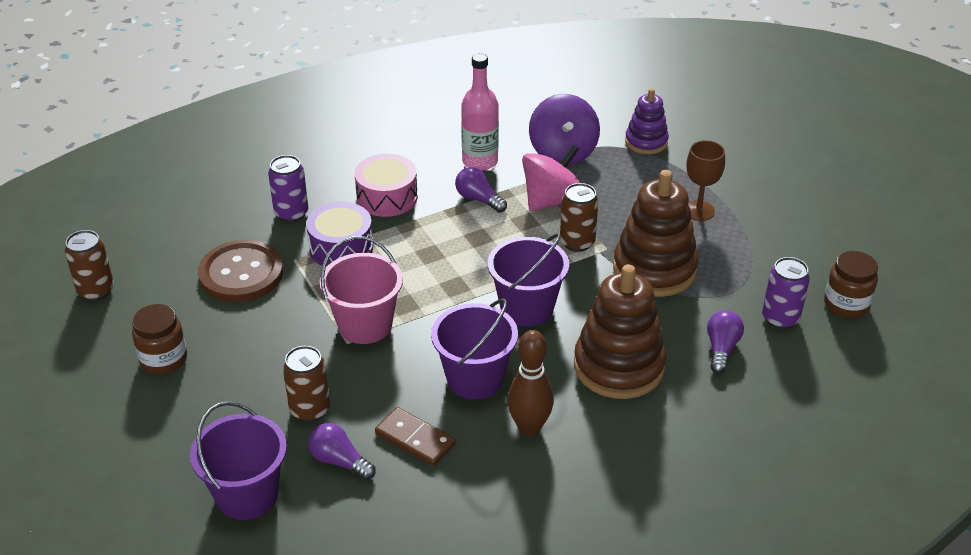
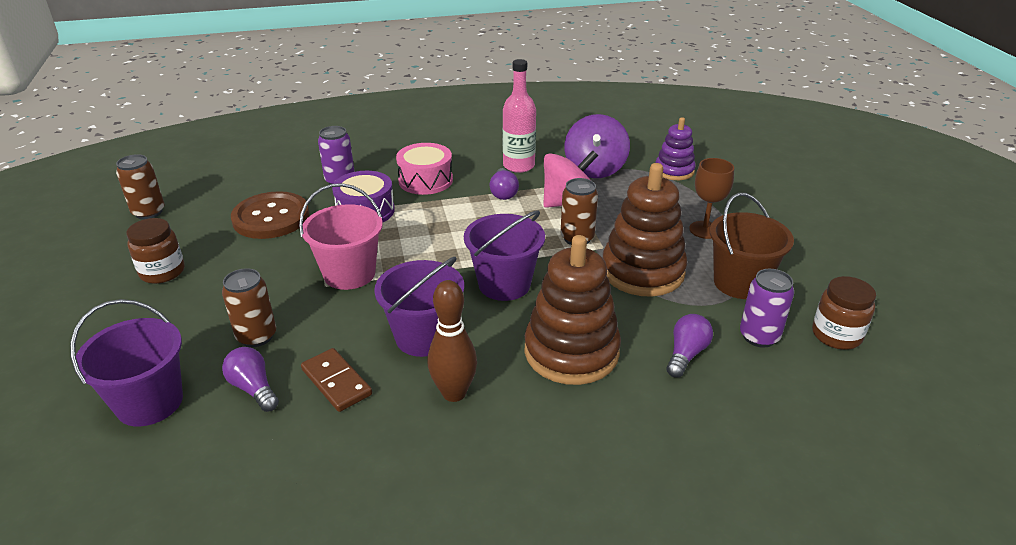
camera: 15 degrees right, 5 degrees down
(478, 199) = (503, 192): purple light bulb -> purple light bulb turned 150 degrees counterclockwise
(748, 265) = (740, 283): none -> brown bucket

